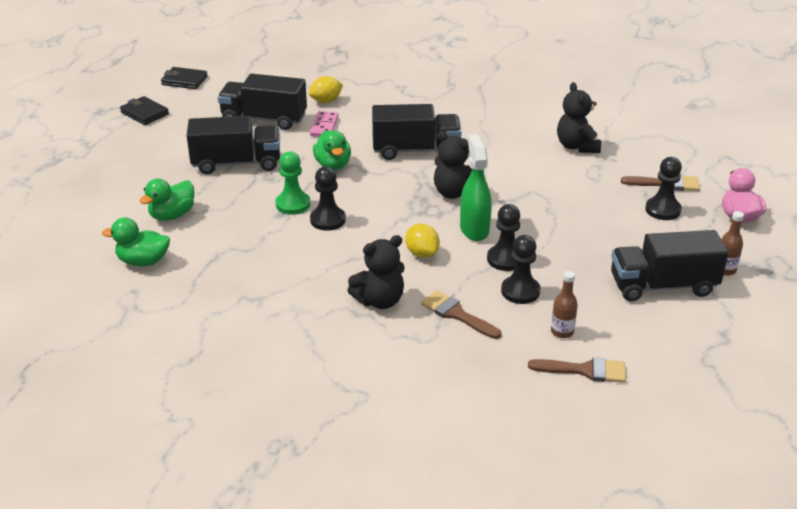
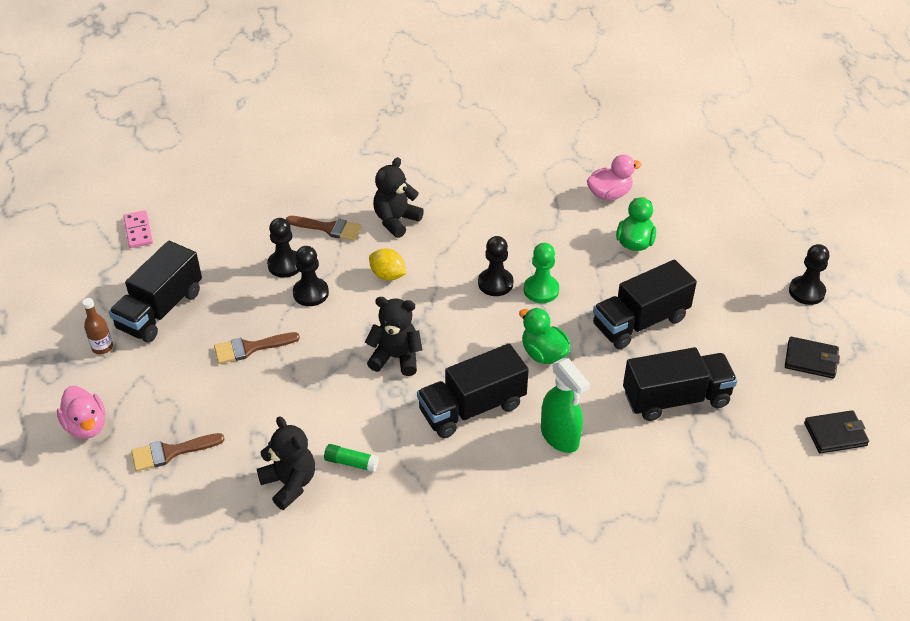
camera: 155 degrees right, 10 degrees up
(143, 261) = (609, 194): green duck -> pink duck
(324, 126) = (600, 411): pink domino -> pink domino (138, 231)
(326, 101) = (635, 460): yellow lemon -> none
(474, 229) = (354, 317): green spray bottle -> green spray bottle (560, 437)
(526, 145) = (351, 463): none -> green glue stick
(562, 332) = (238, 239): brown bottle -> none
(585, 370) = (212, 214): brown brush -> brown brush (250, 348)
(663, 210) = (170, 408): black pawn -> black pawn (806, 291)
(663, 286) = (160, 310): black truck -> black truck turned 150 degrees clockwise

